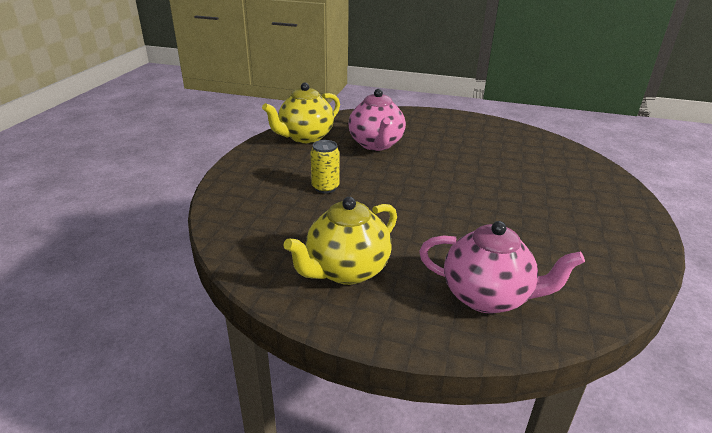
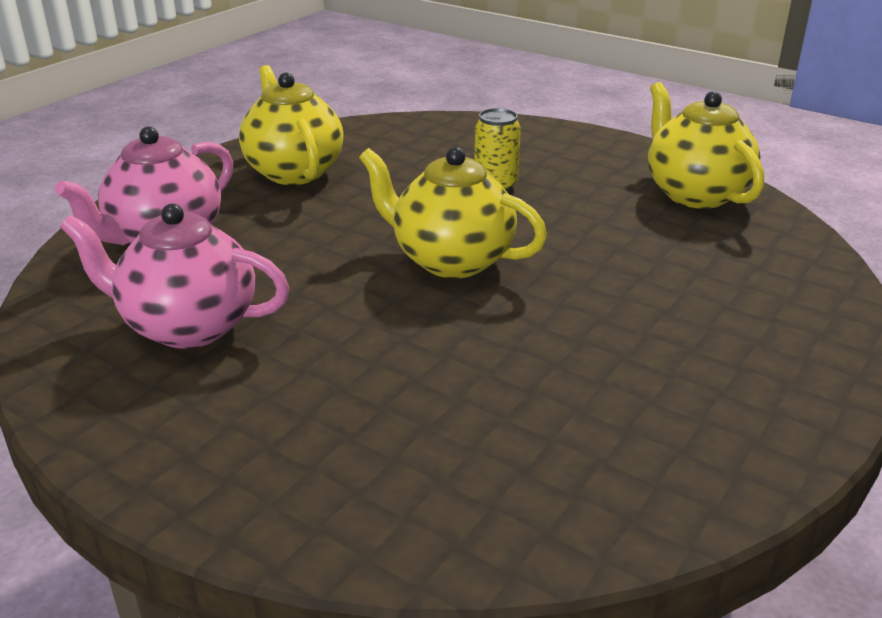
camera: 110 degrees right, 0 degrees up
(376, 144) = (645, 253): pink teapot -> pink teapot (188, 326)
(422, 187) = (451, 260): none -> yellow teapot

